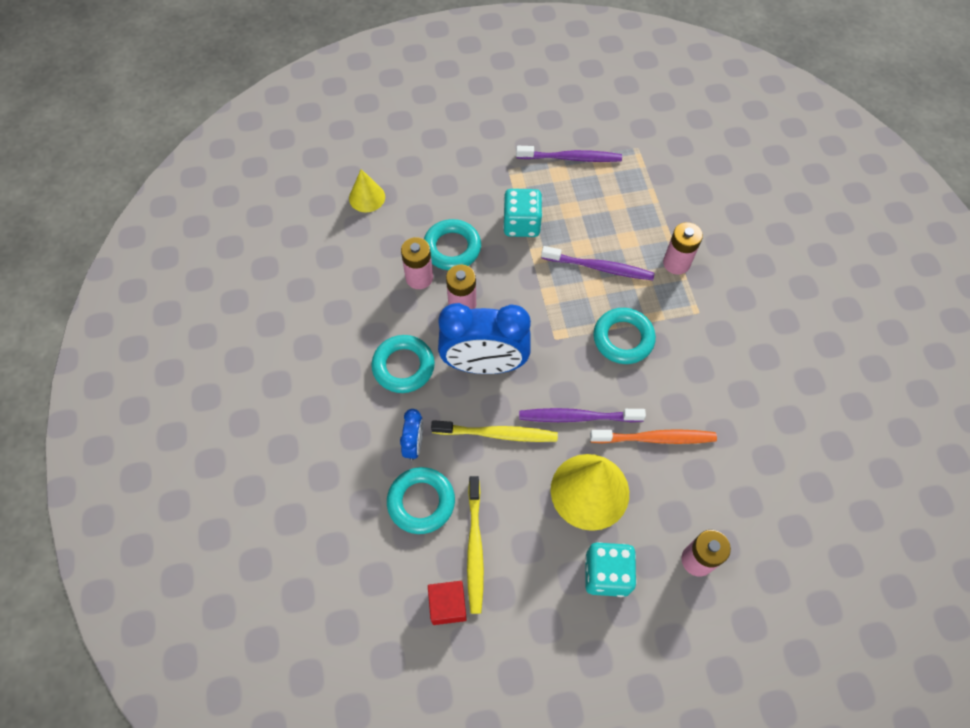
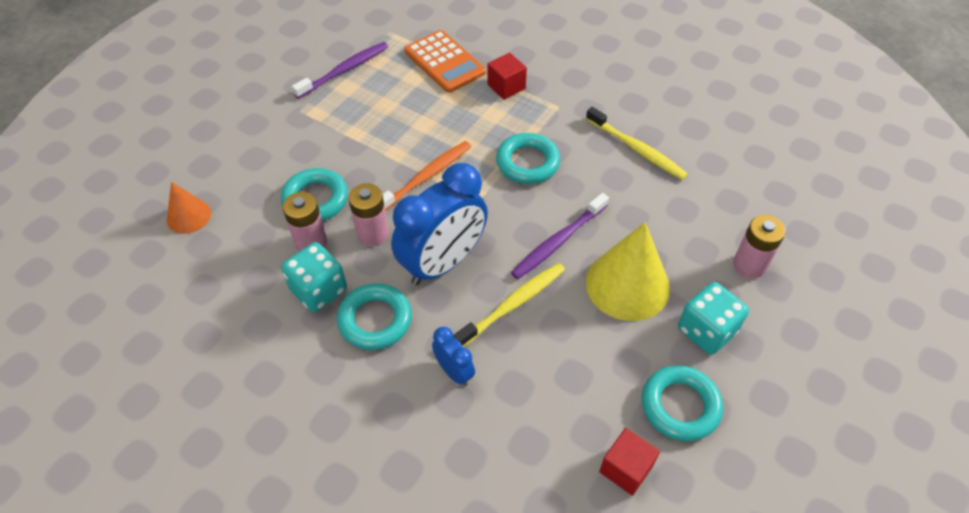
camera: 45 degrees left, 10 degrees down
(367, 197) = (188, 216): yellow cone -> orange cone
(421, 502) = (512, 410): turquoise ring -> turquoise ring (680, 406)
(475, 548) = (595, 404): yellow toothbrush -> yellow toothbrush (637, 149)
(521, 224) = (356, 141): turquoise dice -> turquoise dice (318, 290)
(600, 268) = (454, 128): purple toothbrush -> none
(651, 206) = (444, 62): none -> orange calculator
(655, 438) = (628, 210): orange toothbrush -> orange toothbrush (426, 177)
(676, 263) = (506, 86): pink battery -> red cube

